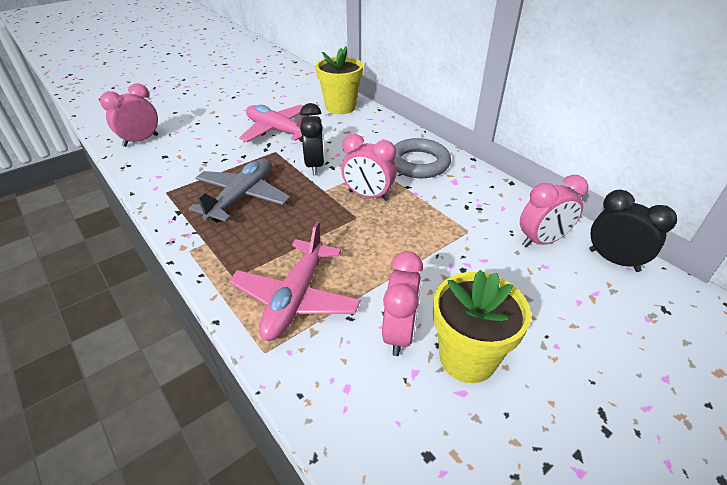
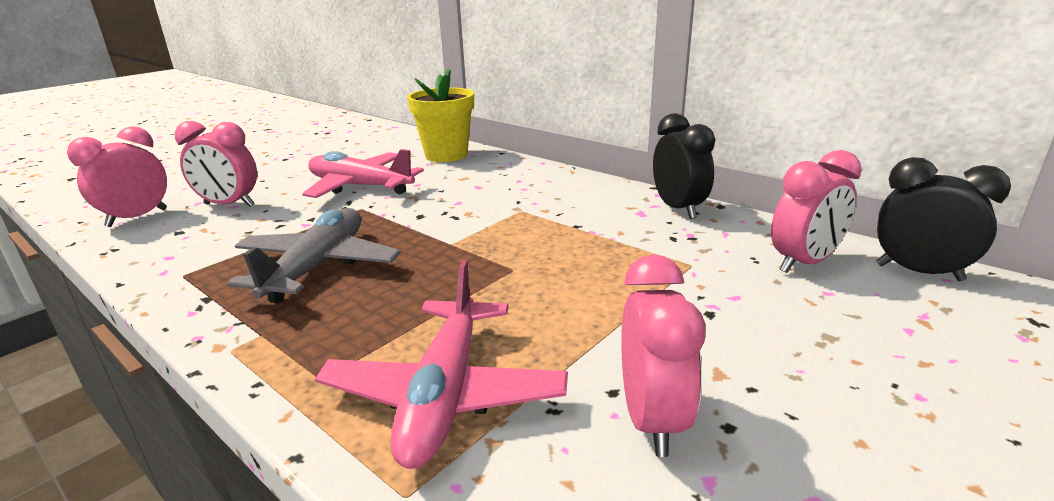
camera: 10 degrees left, 15 degrees down
(315, 165) = (427, 217): black clock -> black clock (678, 209)
(368, 196) = (521, 242): pink clock -> pink clock (229, 205)
(418, 163) = (580, 199): grey ring -> none
(467, 358) = (789, 439): yellow flower pot -> none

